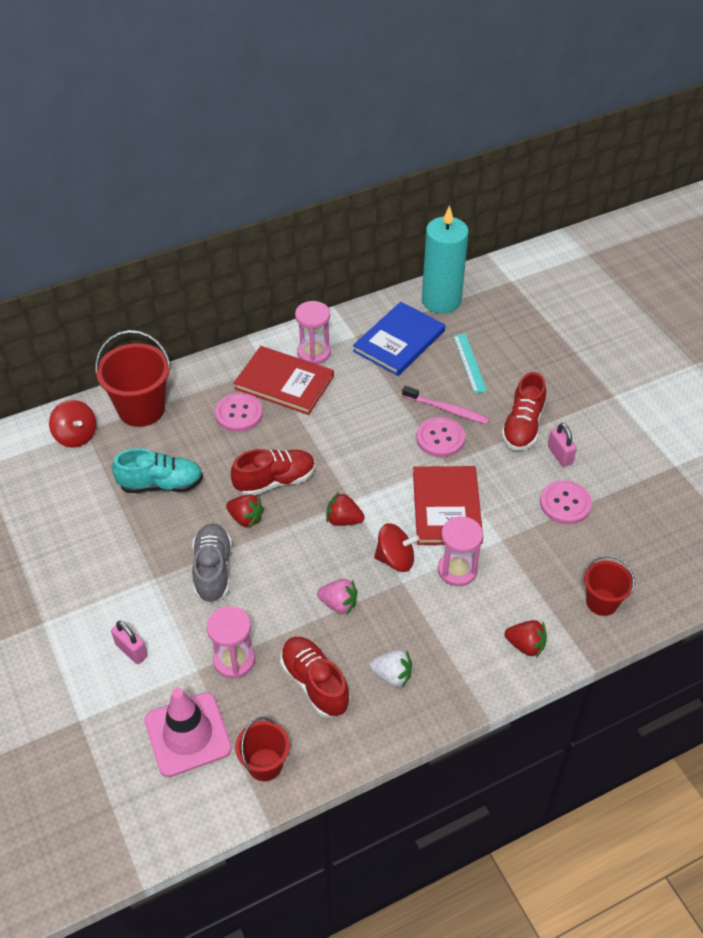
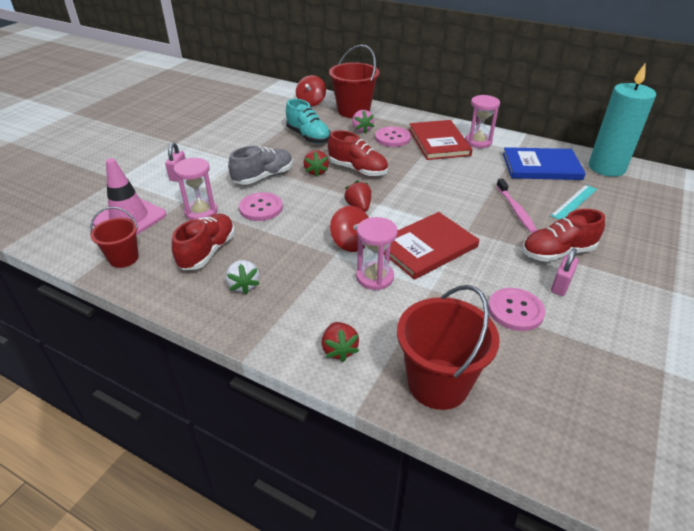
camera: 55 degrees right, 10 degrees down
(338, 604) = (285, 234): pink strawberry -> pink strawberry (361, 130)
(440, 438) = (485, 218): pink button -> pink button (261, 208)
(602, 602) = (438, 383): red bucket -> red bucket, size x1.69

